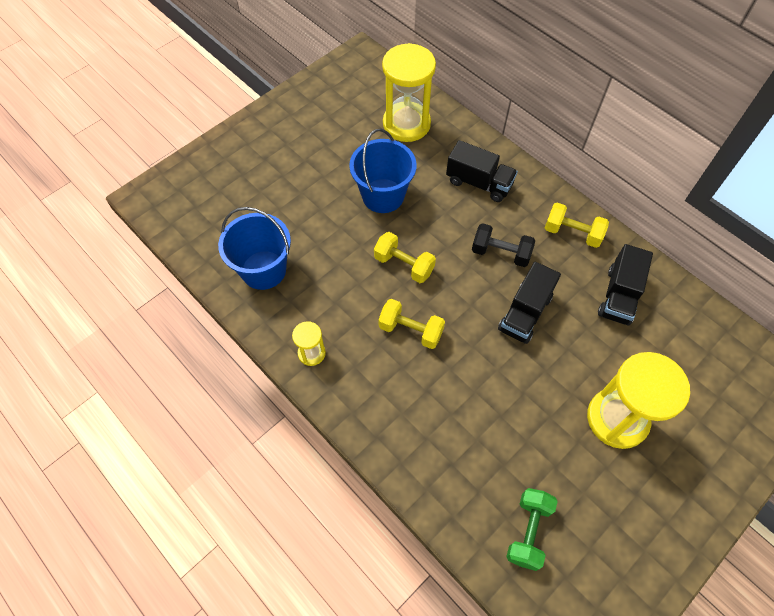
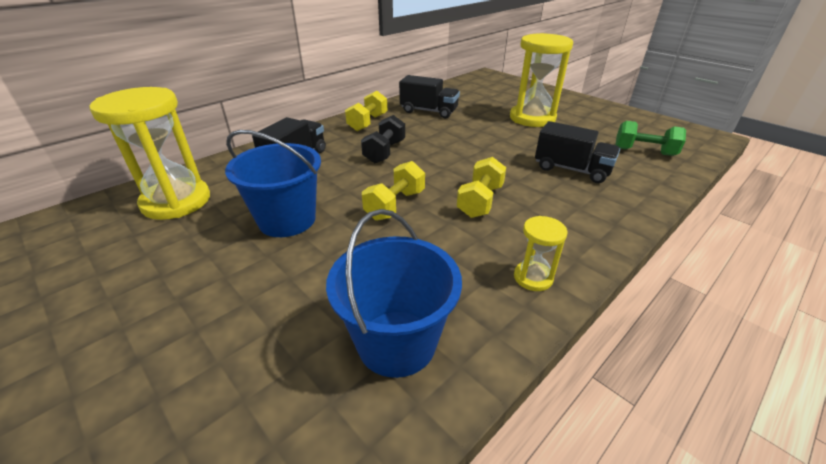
camera: 90 degrees left, 25 degrees down
(525, 313) = (449, 144): black truck -> black truck (571, 169)

